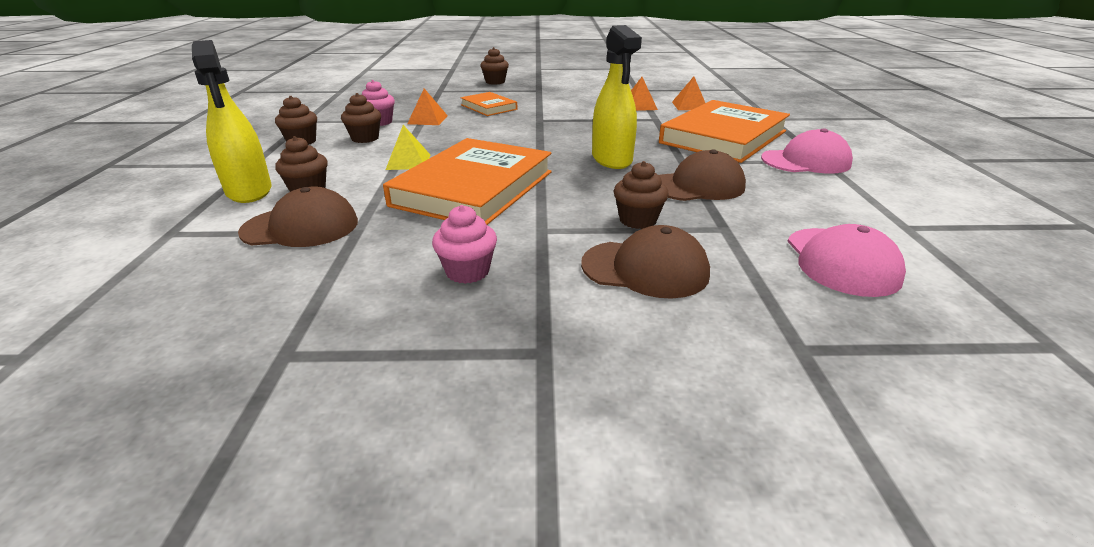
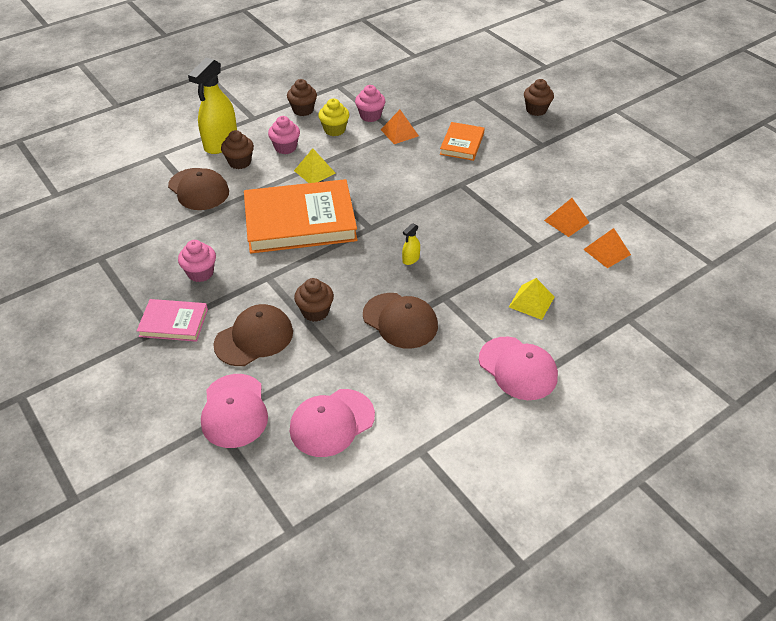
camera: 55 degrees right, 15 degrees up
(340, 163) = (285, 147): none -> pink cupcake
(365, 138) = (334, 130): brown cupcake -> yellow cupcake
(544, 324) = (173, 322): none -> pink book
(612, 159) = (410, 259): yellow spray bottle -> yellow spray bottle, size x0.42
(645, 269) = (254, 338): brown cap -> brown cap turned 105 degrees counterclockwise
(723, 137) = (531, 302): orange book -> yellow pyramid
(784, 324) = (234, 411): none -> pink cap

